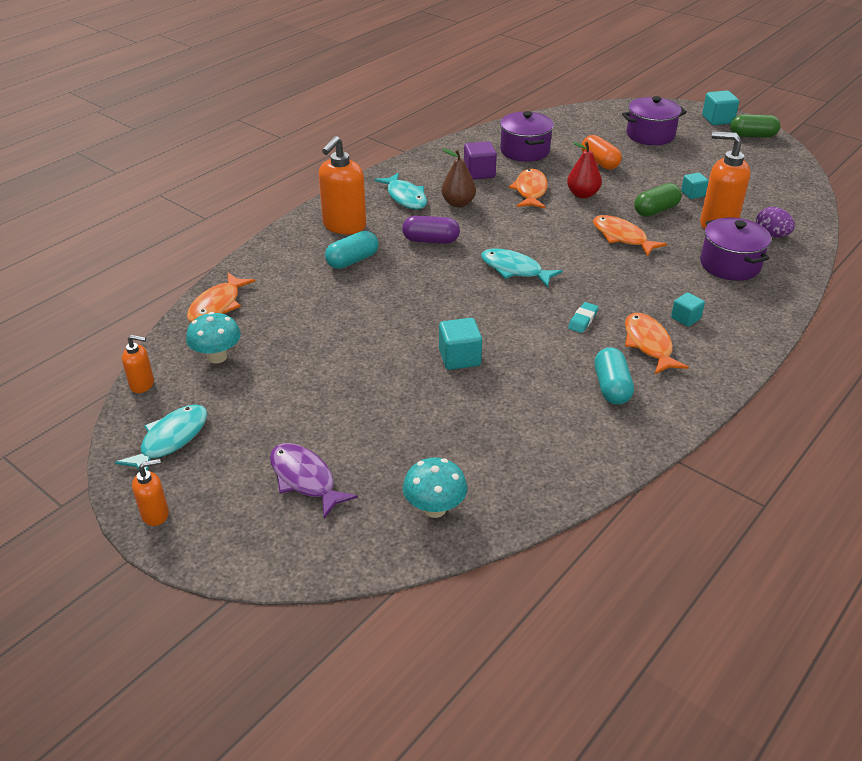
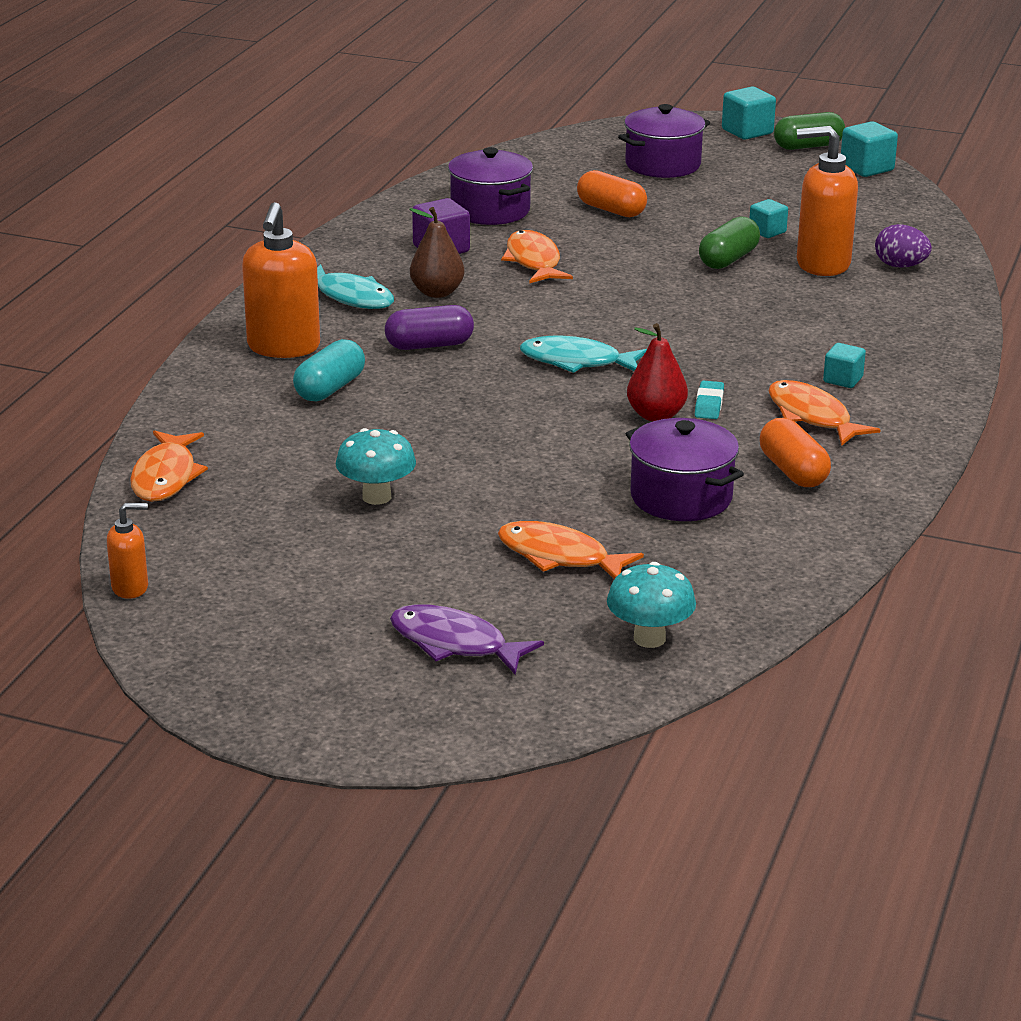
camera: 20 degrees left, 10 degrees down
(155, 514) = (275, 720): orange soap dispenser -> none
(171, 440) = (228, 640): turquoise fish -> none
(217, 357) = (218, 536): turquoise mushroom -> turquoise mushroom (376, 497)
(459, 358) = (569, 475): turquoise cube -> turquoise cube (866, 168)
(582, 194) = (612, 255): red pear -> red pear (656, 415)
(611, 387) = (793, 471): turquoise capsule -> orange capsule
(622, 237) = (701, 299): orange fish -> orange fish (559, 556)
(730, 265) = (865, 309): purple pot -> purple pot (681, 497)

